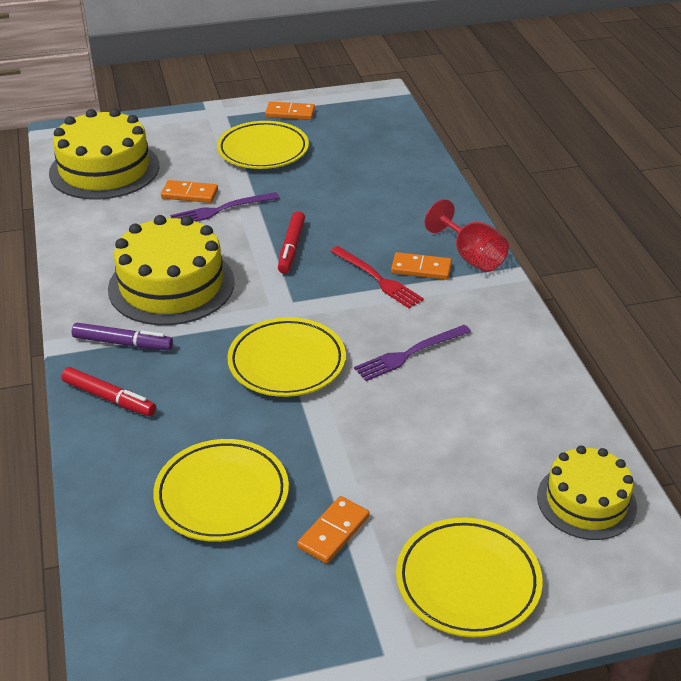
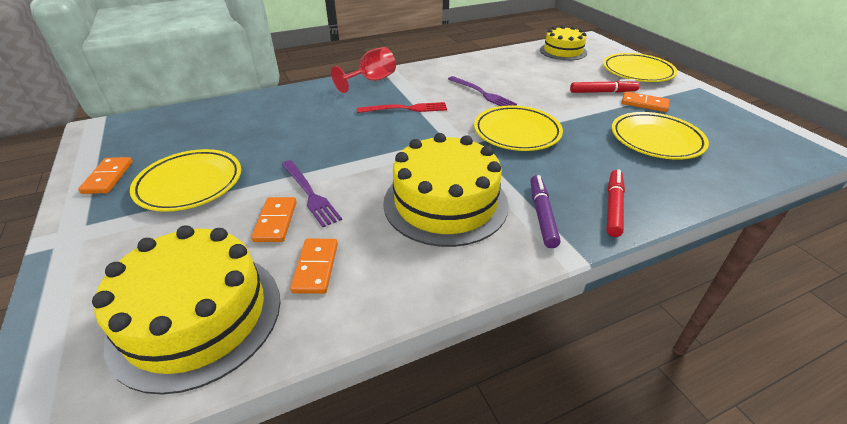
camera: 100 degrees left, 0 degrees up
(291, 248) = (372, 147): red marker -> red marker (603, 92)
(377, 279) = (405, 109): red fork -> red fork turned 45 degrees clockwise
(421, 269) = (389, 95): orange domino -> orange domino (316, 267)

